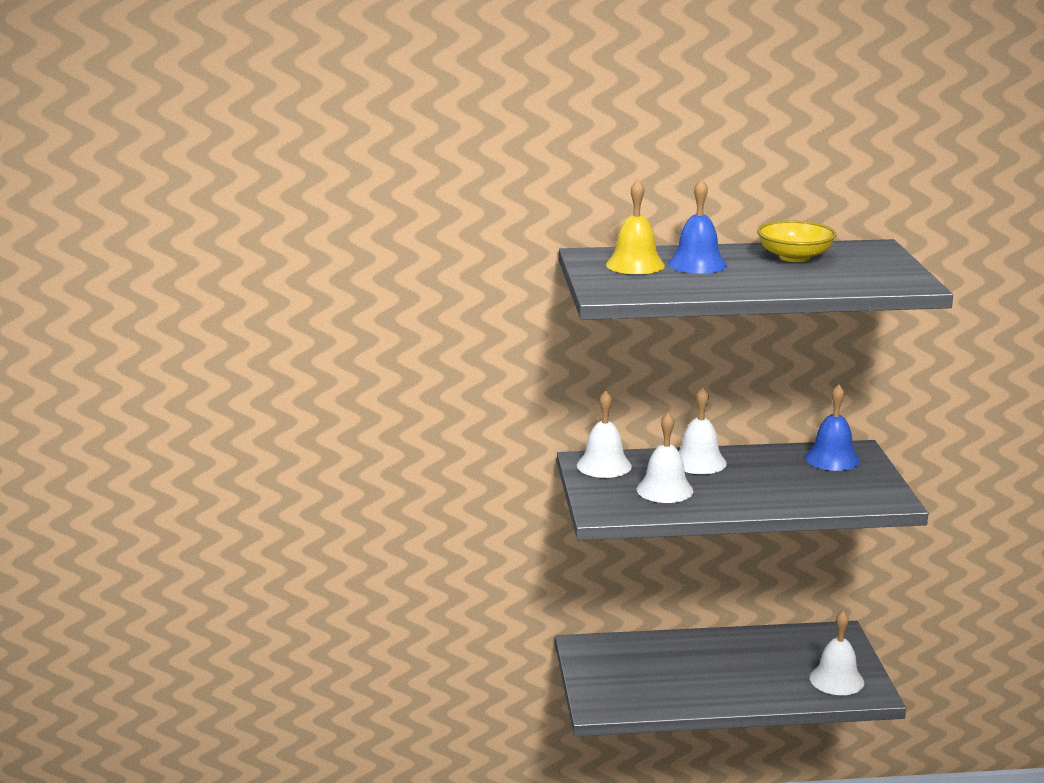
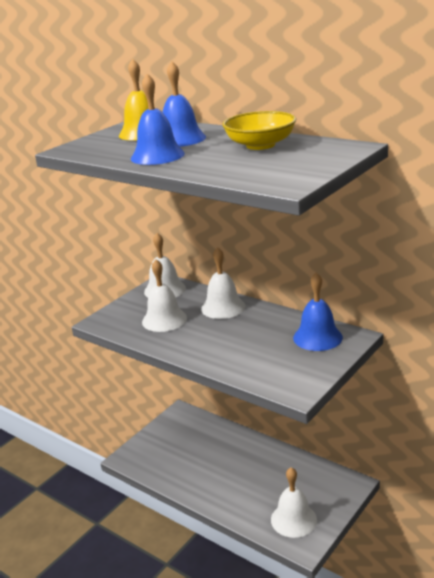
camera: 45 degrees right, 5 degrees up
(727, 282) = (157, 156): none -> blue bell

